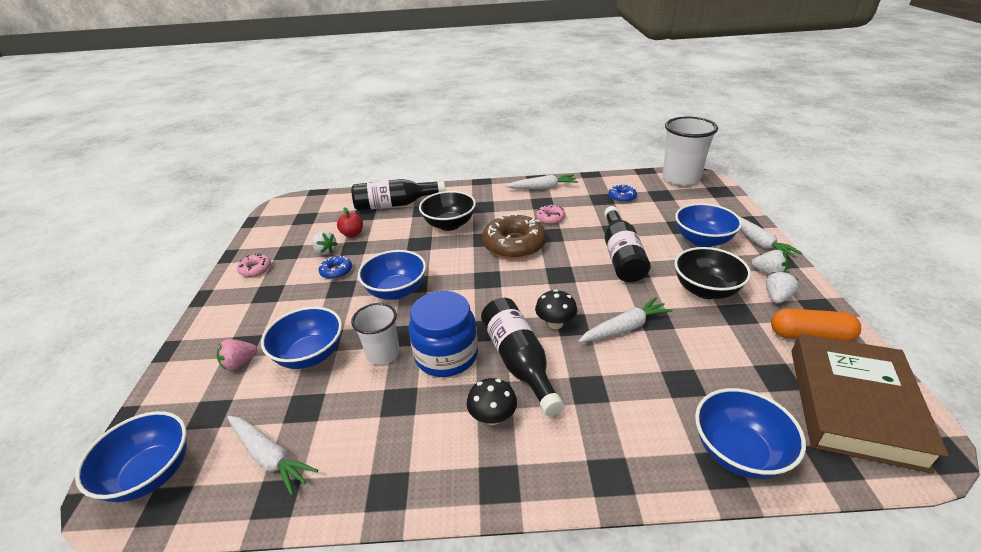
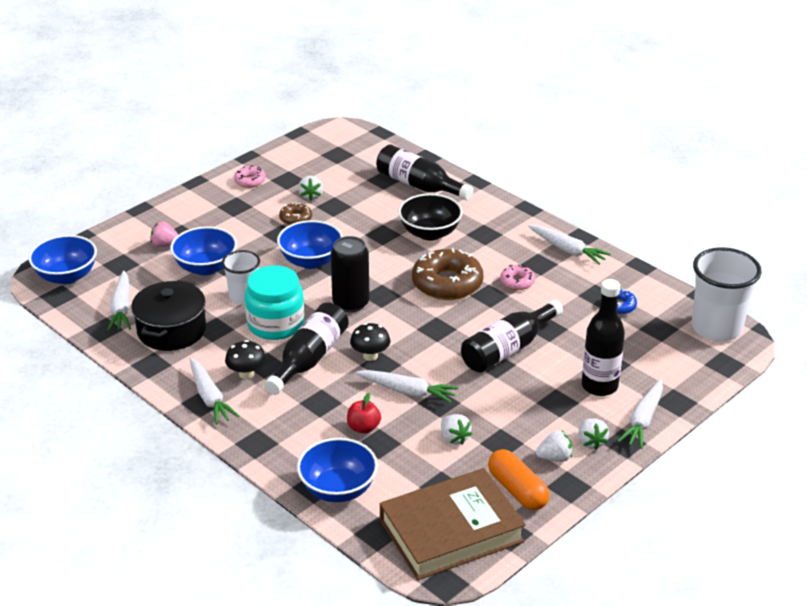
camera: 45 degrees right, 0 degrees up
(336, 271) = (296, 218): blue donut -> brown donut
(352, 234) = (349, 193): red apple -> red apple (363, 428)
(358, 436) = (171, 330): none -> black pot
(446, 355) = (276, 324): blue jar -> turquoise jar
(476, 299) = (351, 303): none -> black can
(498, 471) = (210, 397): none -> white carrot
(702, 240) = (599, 386): blue bowl -> black bottle
(705, 290) = (515, 415): black bowl -> none
(711, 334) = (454, 438): none -> white strawberry

